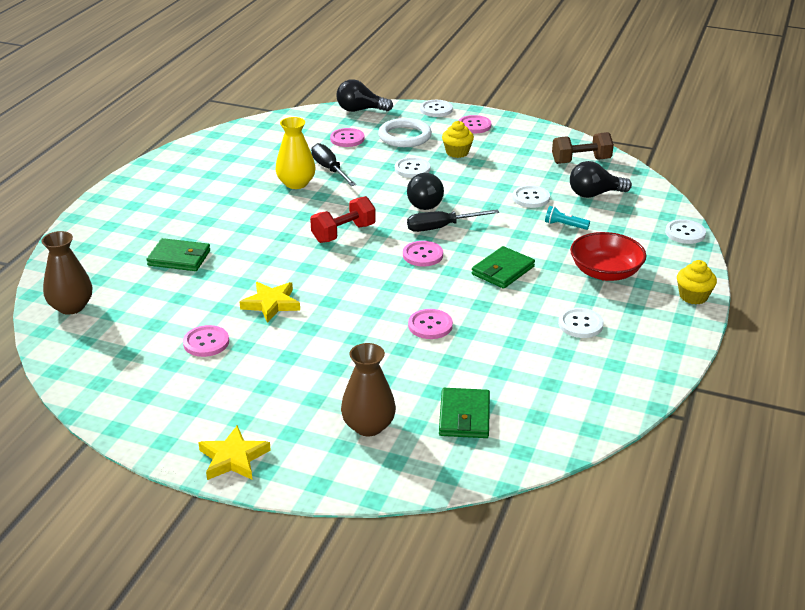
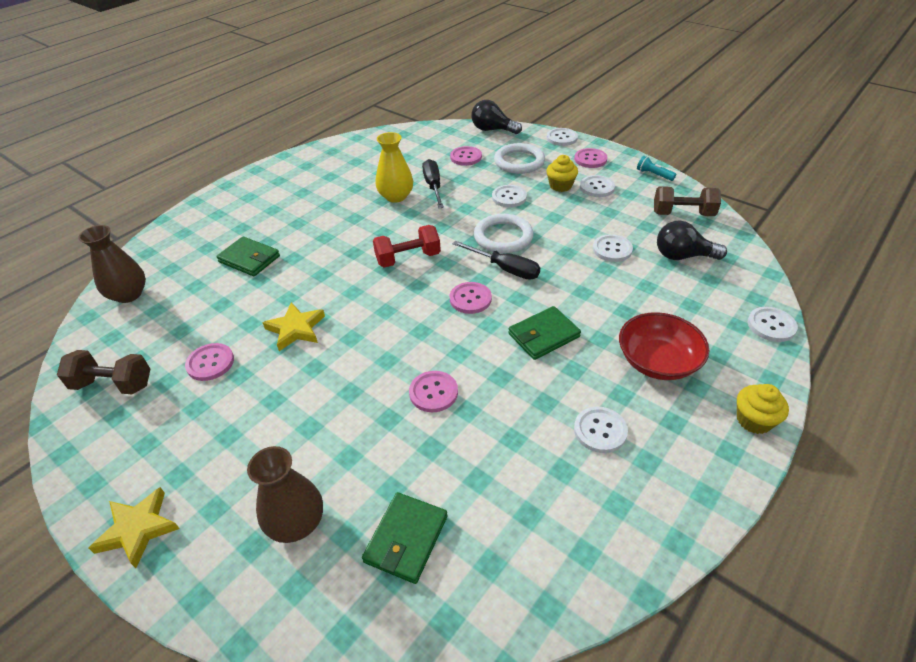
camera: 20 degrees right, 10 degrees up
(120, 374) = (113, 384): none -> brown dumbbell
(425, 202) = (503, 237): black light bulb -> white ring
(441, 227) = (505, 269): black screwdriver -> black screwdriver turned 150 degrees counterclockwise
(492, 149) = (597, 187): none -> white button
(564, 225) = (635, 289): turquoise flashlight -> turquoise flashlight (653, 174)

